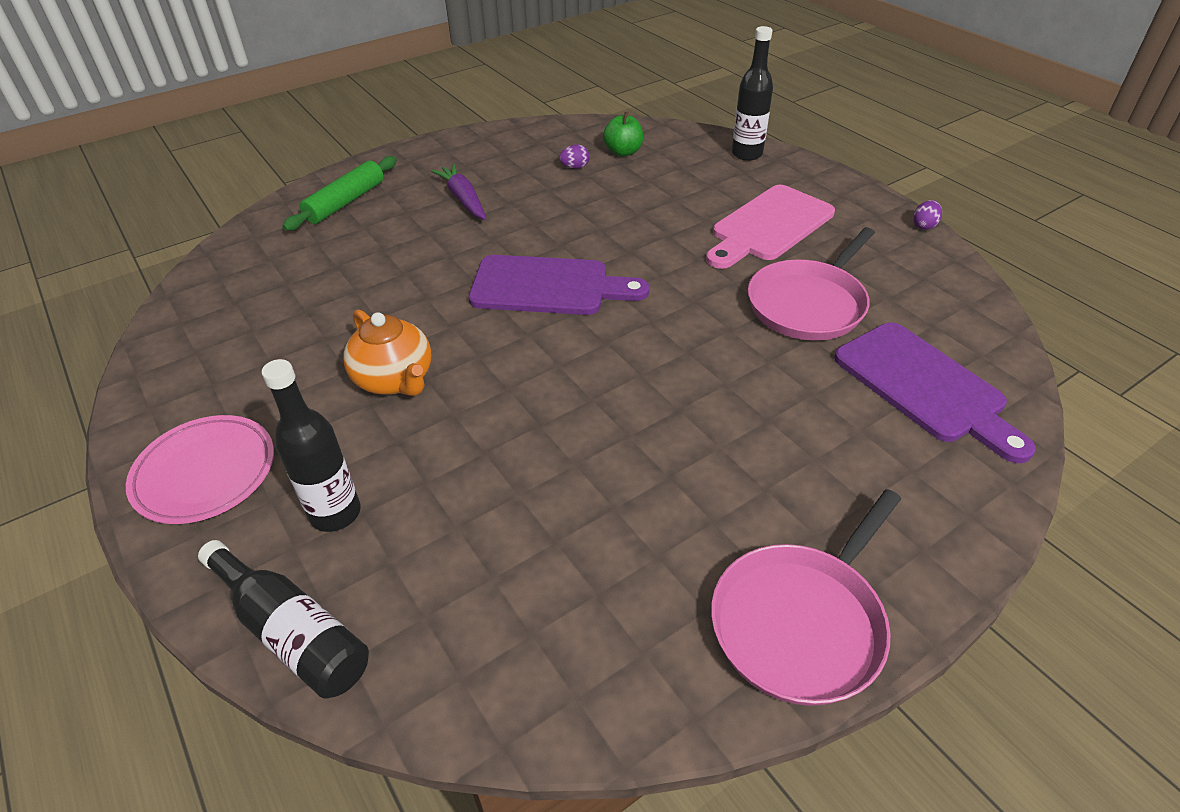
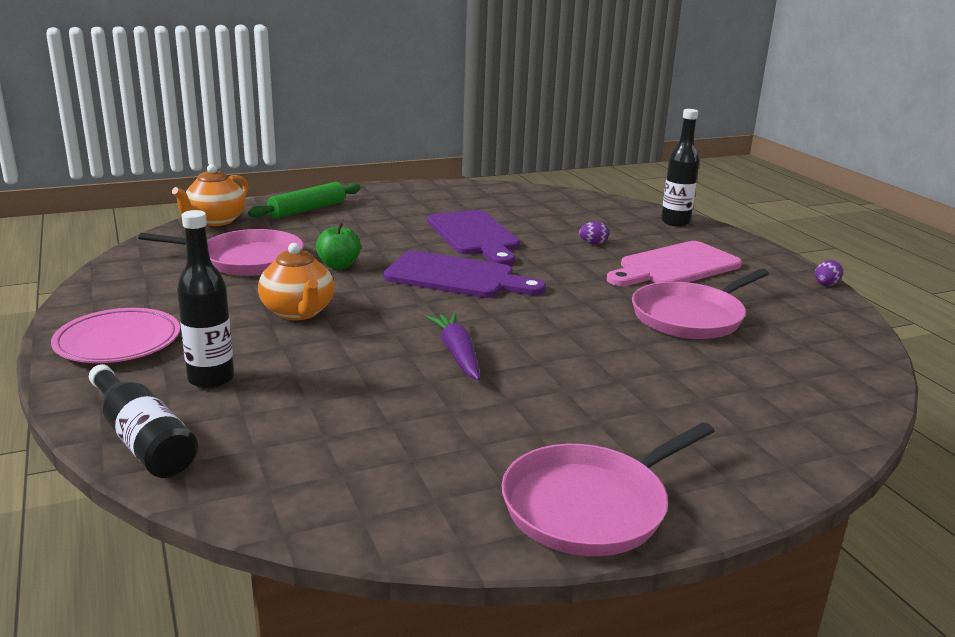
camera: 10 degrees right, 20 degrees down
(246, 240) = (215, 221): none -> orange teapot
(305, 301) = (246, 260): none -> pink pan
(463, 199) = (407, 219): purple carrot -> purple carrot (457, 354)
(575, 167) = (514, 212): purple egg -> purple egg (593, 243)
(623, 152) = (561, 208): green apple -> green apple (339, 265)
(925, 386) = (780, 381): purple cutting board -> purple cutting board (474, 236)

